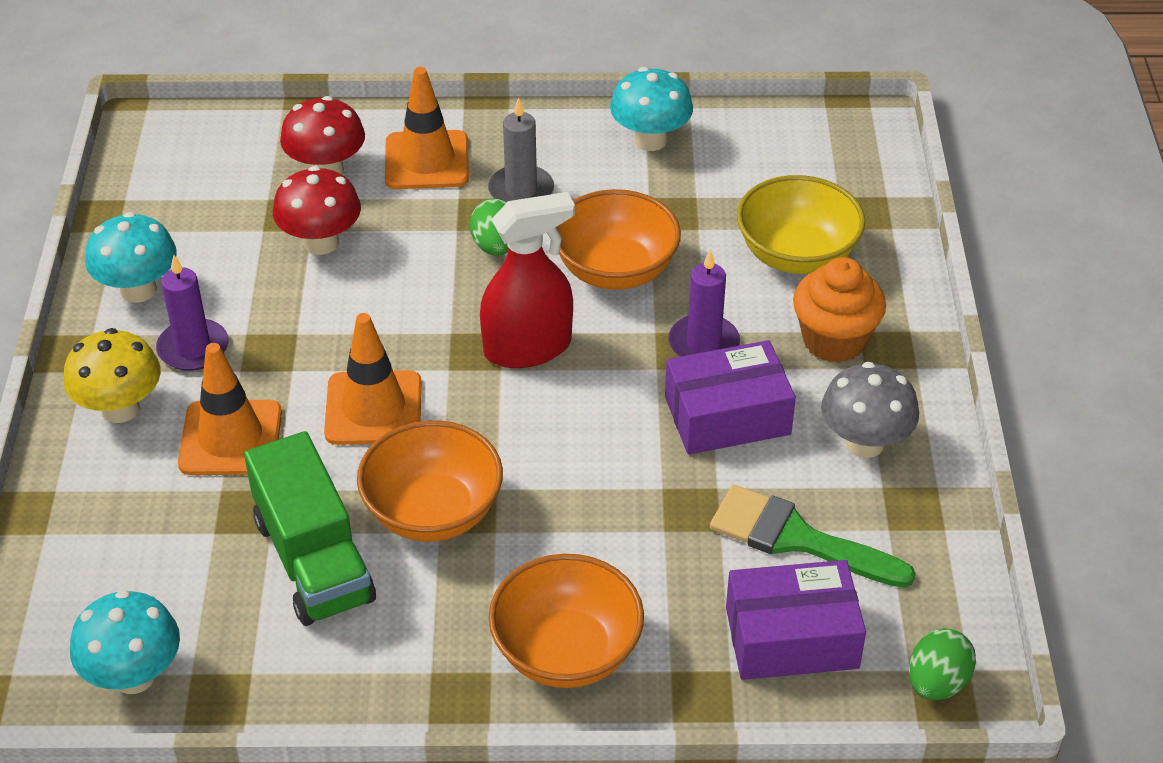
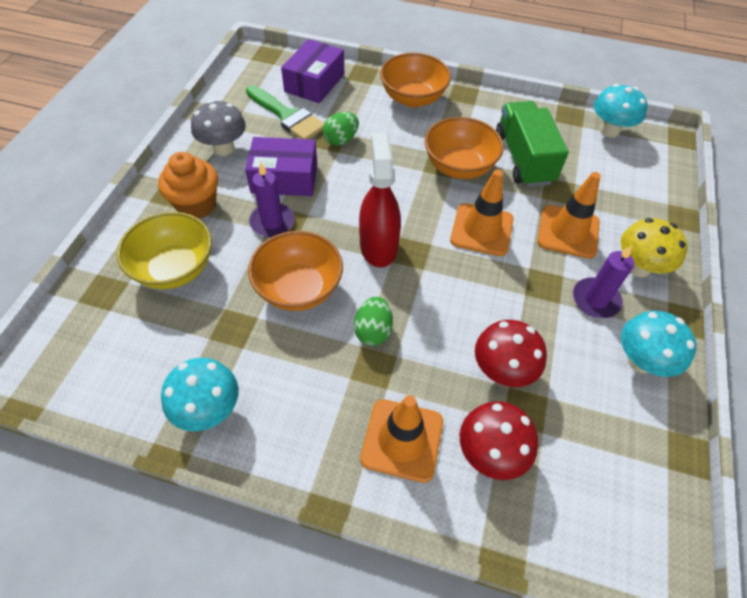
camera: 165 degrees left, 10 degrees up
(521, 190) = (336, 382): grey candle -> none
(528, 347) = (378, 246): red spray bottle -> red spray bottle turned 90 degrees clockwise
(791, 638) = (314, 83): purple box -> purple box turned 75 degrees counterclockwise
(937, 683) = (267, 57): green egg -> green egg (341, 140)

